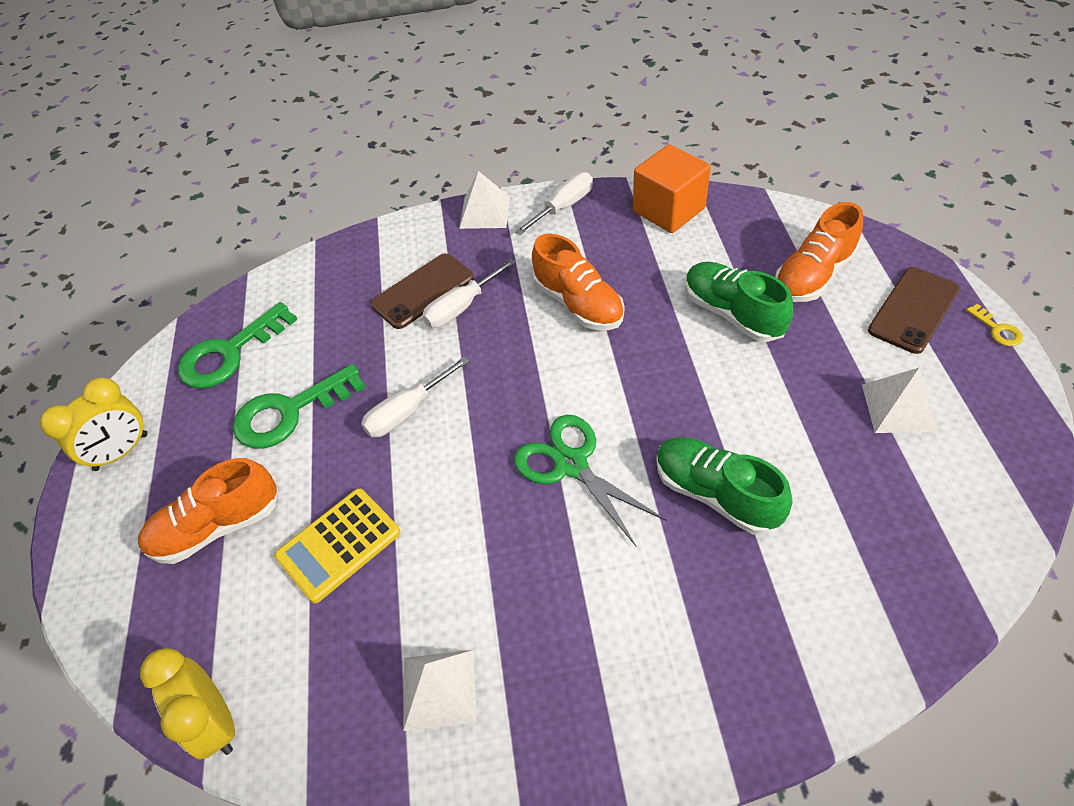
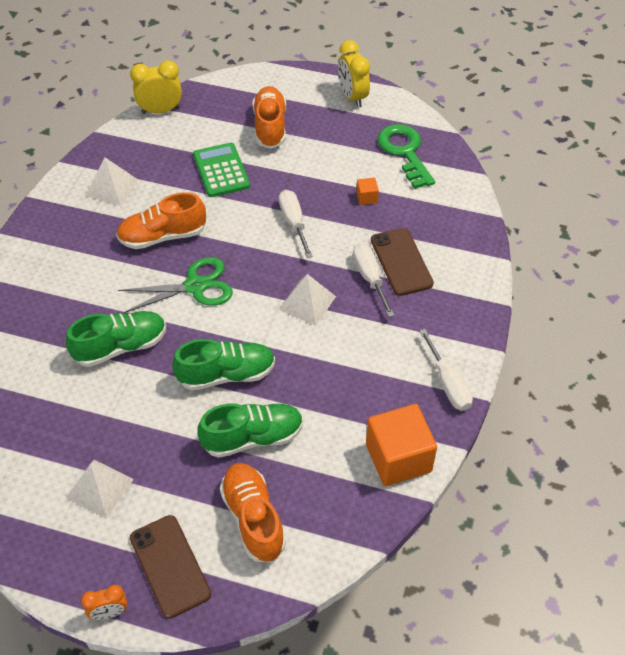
camera: 110 degrees right, 0 degrees up
(289, 412) = (333, 169): green key -> none
(330, 358) = (367, 197): none -> orange cube
(338, 545) = (221, 170): yellow calculator -> green calculator
(484, 212) = (473, 328): white pyramid -> white pyramid (307, 302)
(578, 304) = (328, 346): orange shoe -> orange shoe (163, 236)
(676, 370) = (226, 374): none -> green shoe
(997, 330) = (109, 612): yellow key -> orange clock

